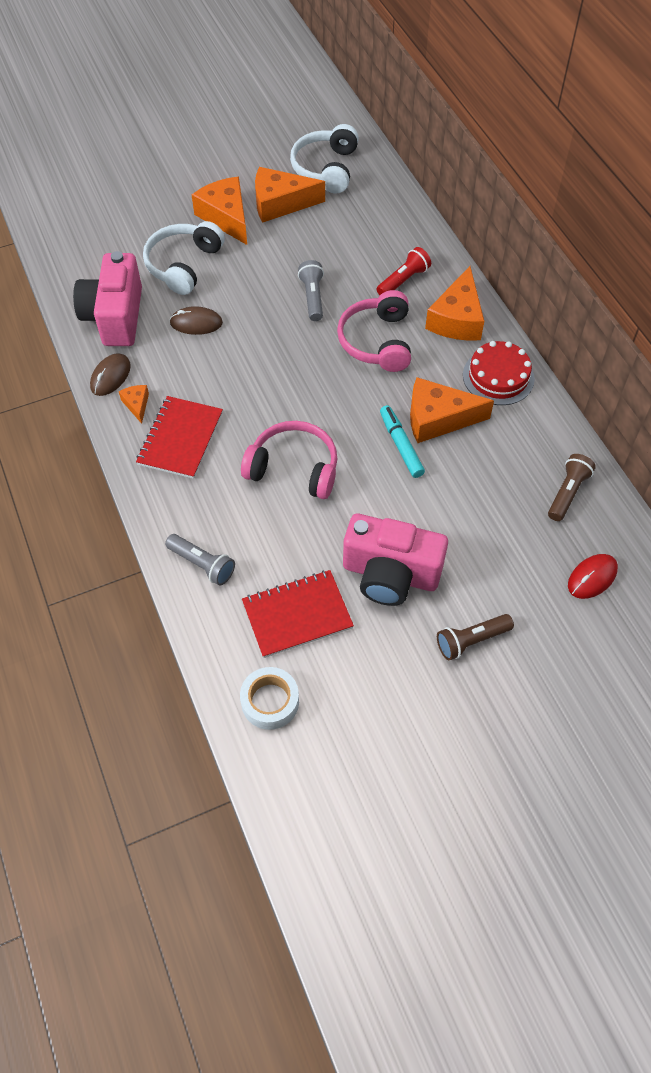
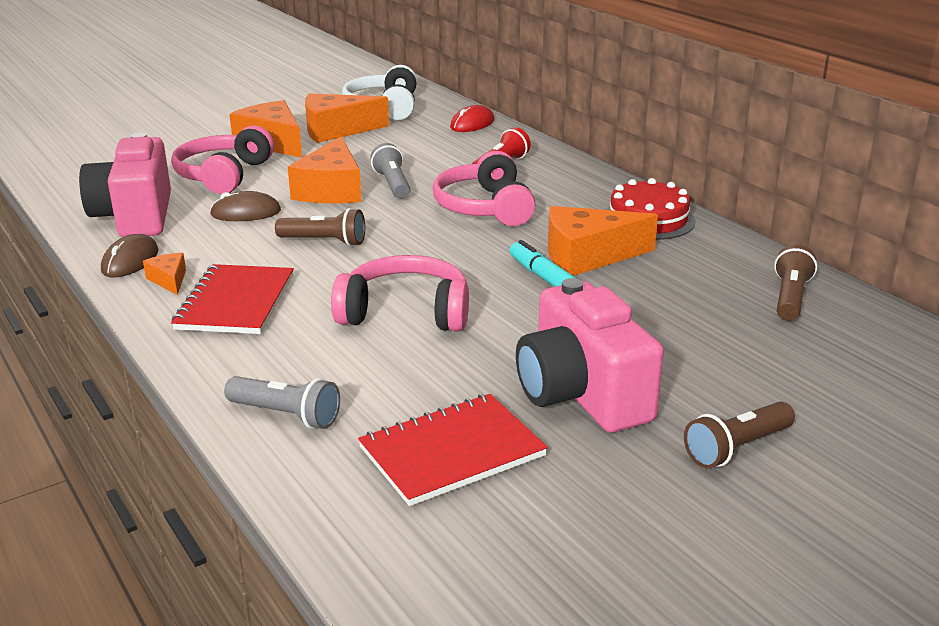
camera: 10 degrees left, 30 degrees down
(183, 265) = (223, 175): white headphones -> pink headphones
(250, 371) = (324, 241): none -> brown flashlight
(270, 701) = (434, 560): white tape -> none
(390, 574) = (582, 394): pink camera -> pink camera turned 60 degrees clockwise
(457, 319) = (576, 185): orange cheese -> orange cheese (331, 190)
(592, 577) = (873, 366): red mouse -> red mouse (472, 124)

